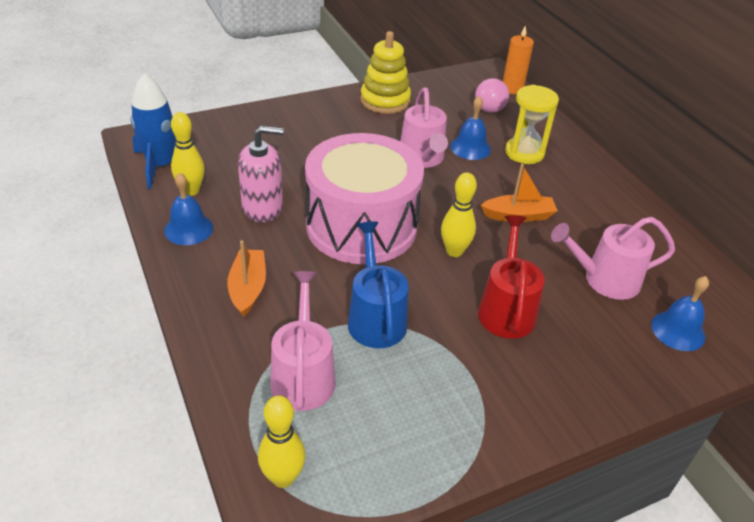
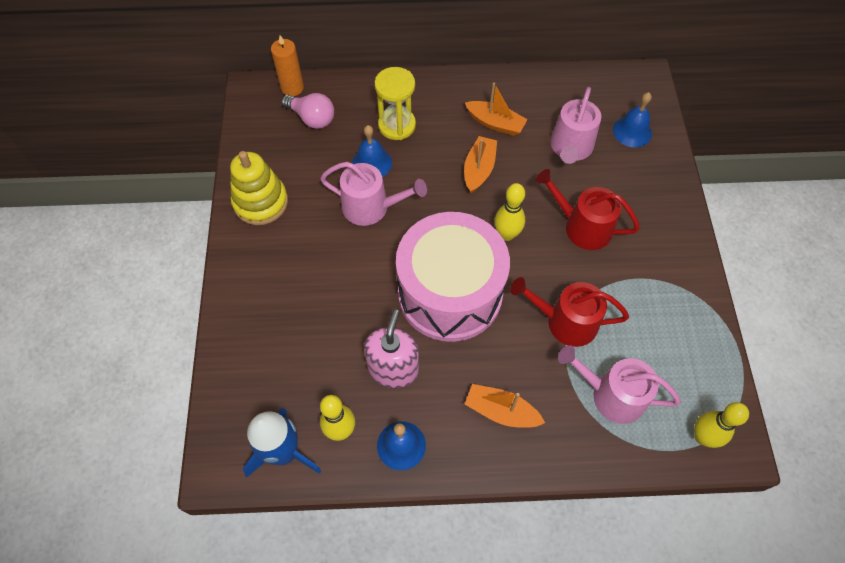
camera: 65 degrees left, 20 degrees up
(375, 318) = (565, 322): blue watering can -> red watering can
(585, 215) = (495, 123): none -> orange boat

